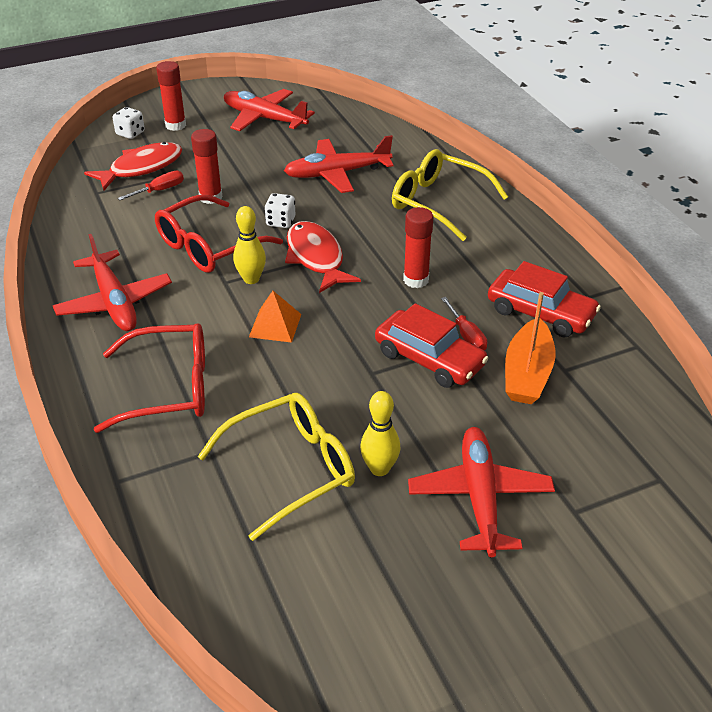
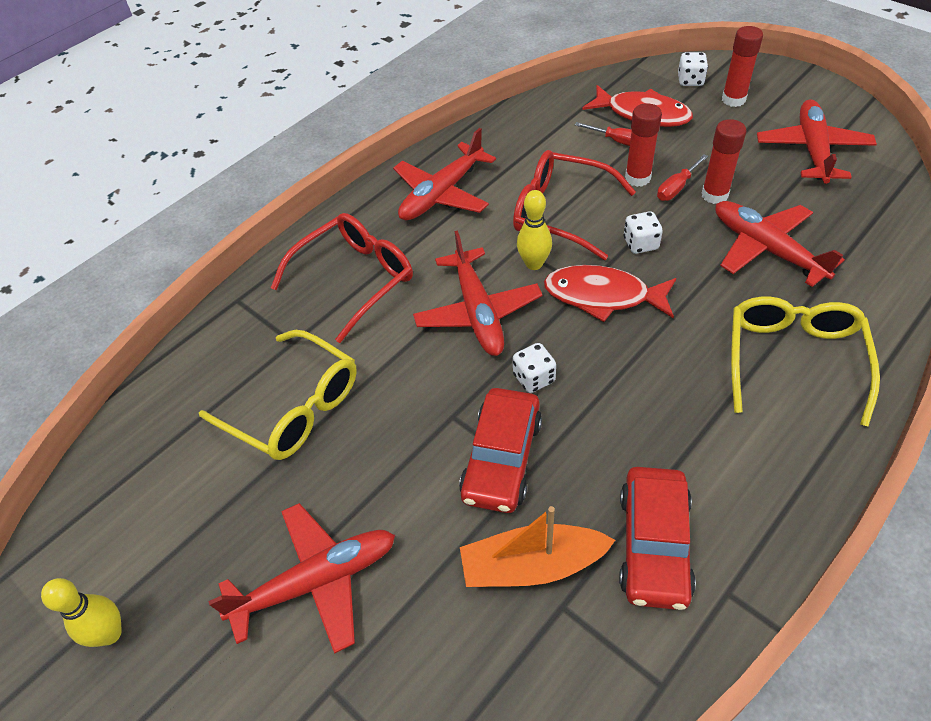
camera: 70 degrees right, 10 degrees up
(169, 388) = (355, 279): red glasses -> red glasses turned 105 degrees counterclockwise
(275, 325) = (477, 311): orange pyramid -> red plane
(316, 258) = (603, 296): red fish -> red fish turned 120 degrees counterclockwise
(367, 318) = (534, 378): none -> white dice
(379, 469) = (321, 476): yellow bowling pin -> yellow bowling pin (110, 633)
(416, 280) = (627, 395): red glue stick -> red glue stick (714, 195)
(466, 335) = (562, 479): red screwdriver -> red screwdriver (677, 187)

